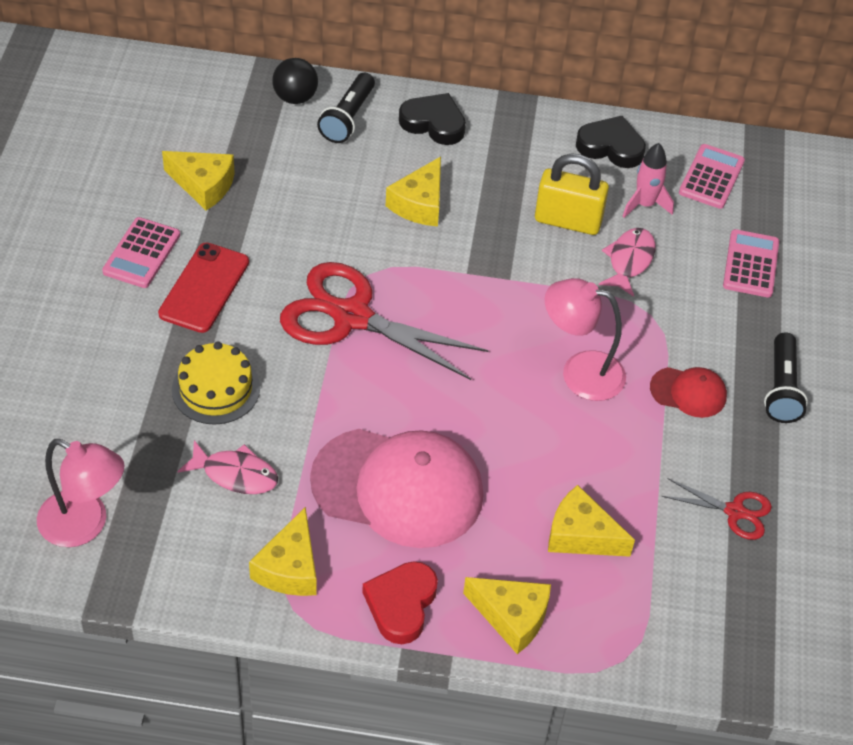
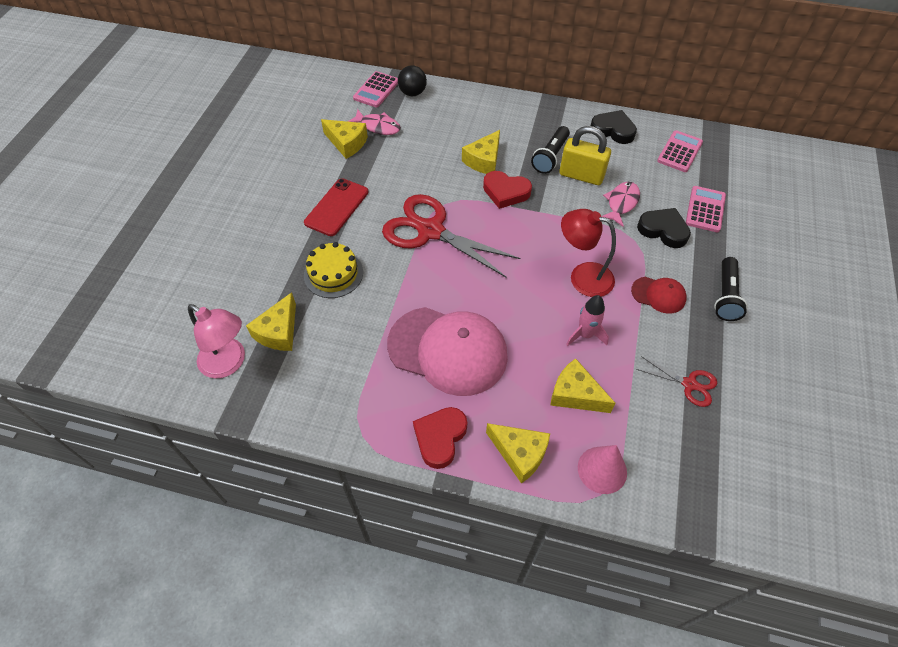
camera: 10 degrees right, 5 degrees up
(141, 253) = (300, 183): pink calculator -> pink calculator (376, 90)
(235, 474) = (337, 334): pink fish -> pink fish (378, 126)
(289, 567) = (364, 404): yellow cheese -> yellow cheese (279, 331)
(347, 118) = (444, 106): black flashlight -> black flashlight (550, 157)
(433, 123) = (498, 111): black heart -> black heart (663, 230)
(457, 252) = (505, 192): none -> red heart
(580, 372) = (582, 276): pink lamp -> red lamp
(623, 629) = (602, 470): none -> pink cone
(644, 205) = (633, 167): pink rocket -> pink rocket (585, 335)

